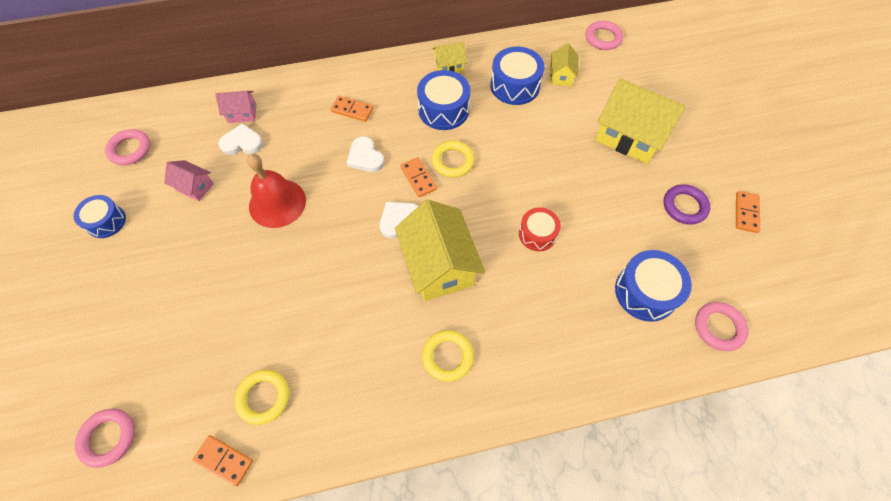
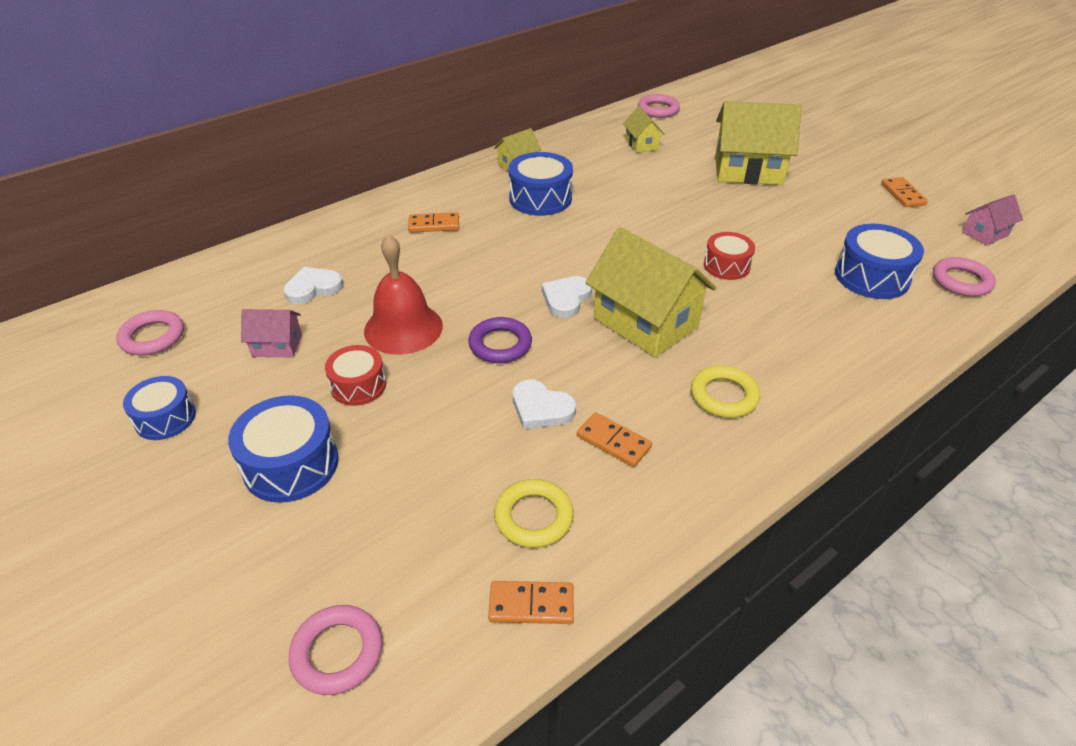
camera: 25 degrees left, 20 degrees down
(223, 242) = (358, 385): none -> red drum
(242, 113) = (293, 262): pink house -> pink house (985, 233)
(365, 157) = (482, 259): white heart -> white heart (541, 408)
(418, 178) = (559, 259): orange domino -> orange domino (613, 441)
(453, 161) = (586, 235): yellow ring -> none
(515, 86) = (601, 162): blue drum -> blue drum (291, 464)
(684, 206) = (845, 205): purple ring -> purple ring (500, 344)

